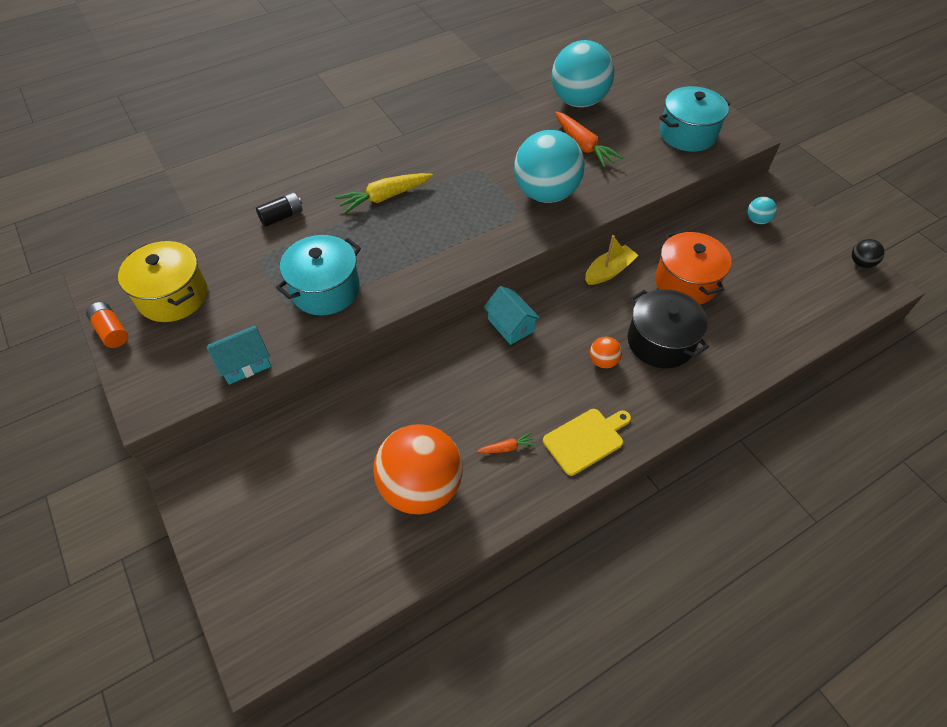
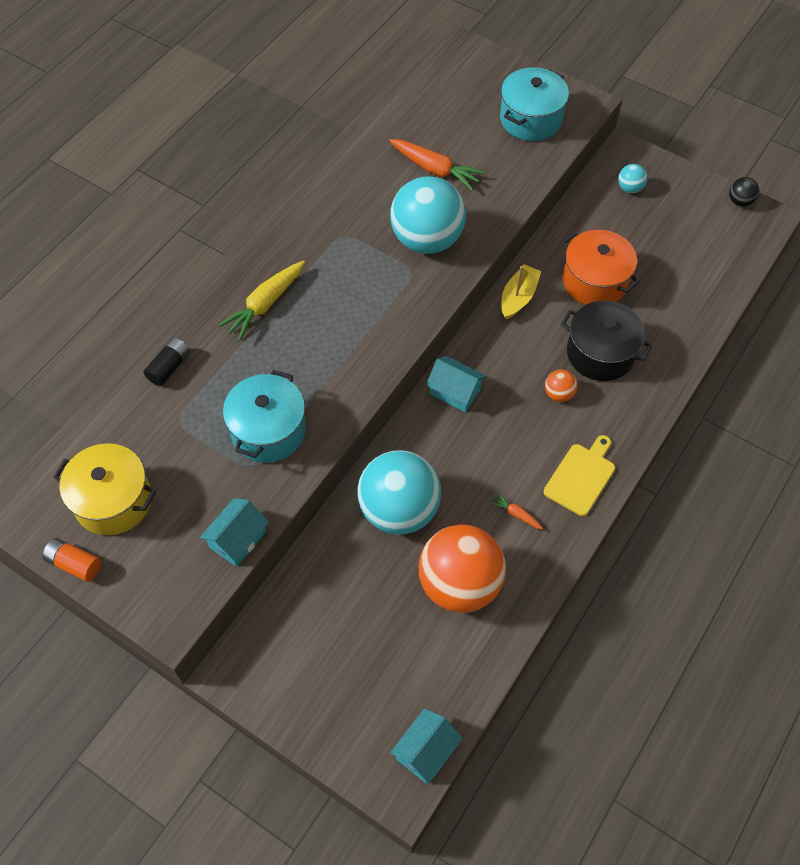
camera: 25 degrees left, 5 degrees up
(300, 626) = (426, 751): none -> turquoise house
(507, 447) = (516, 514): orange carrot -> orange carrot turned 105 degrees counterclockwise
(578, 101) = (402, 116): turquoise ball -> turquoise ball (399, 510)

